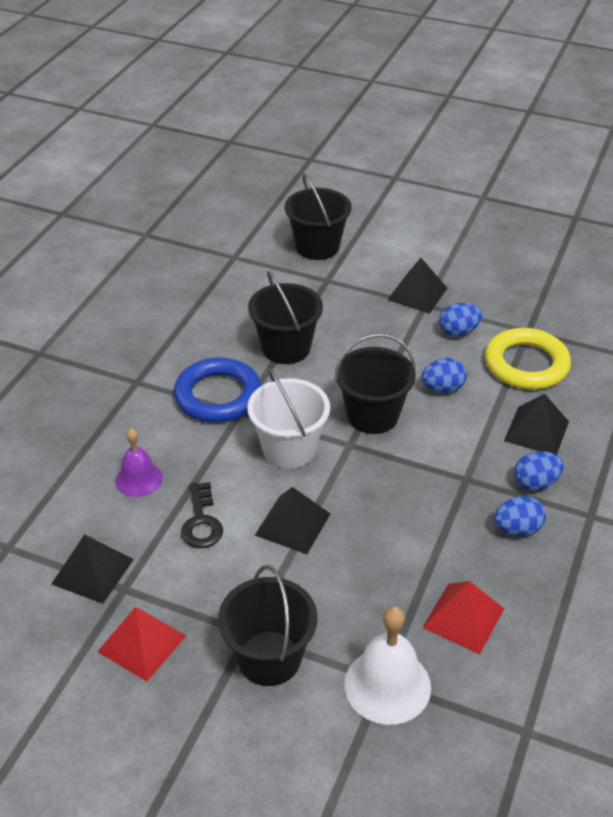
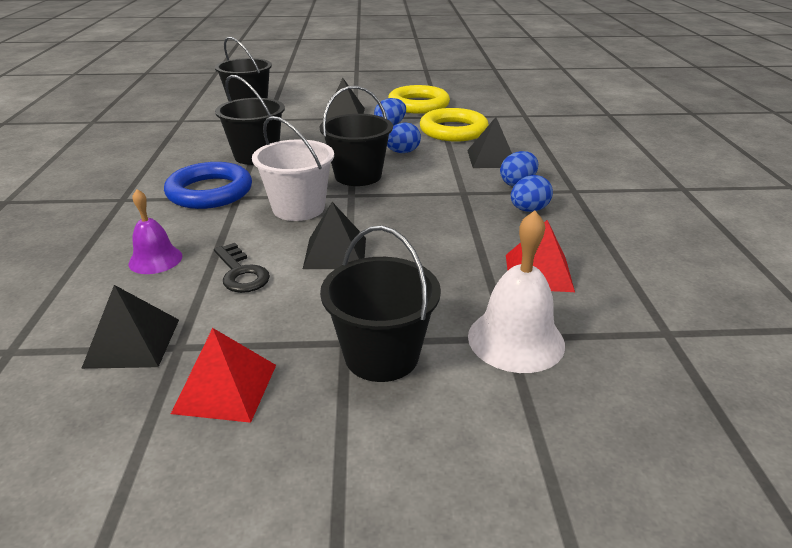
camera: 25 degrees left, 10 degrees down
(517, 298) = (418, 105): none -> yellow ring

